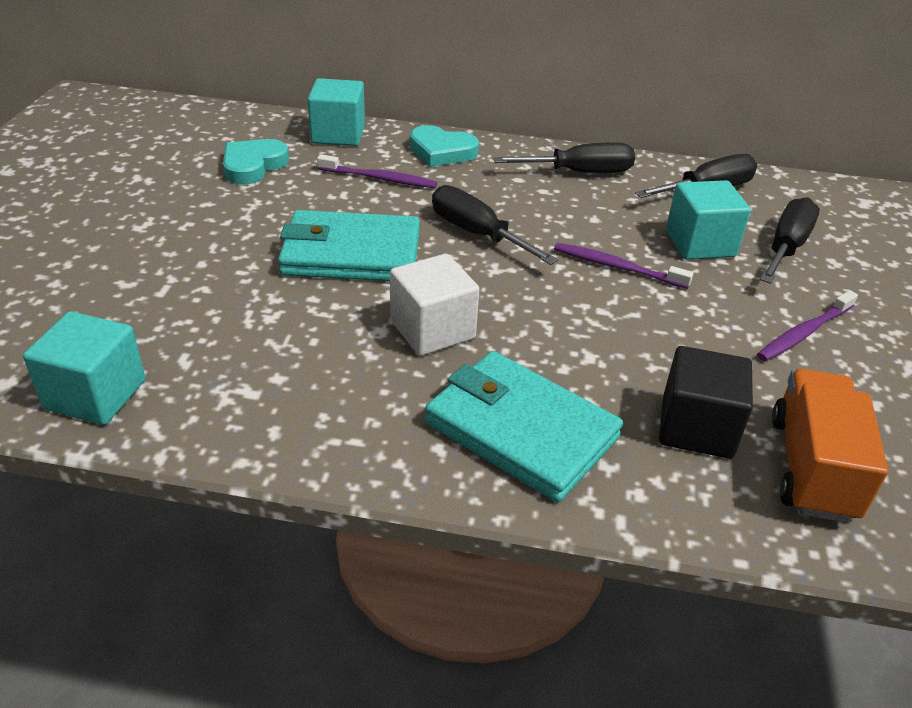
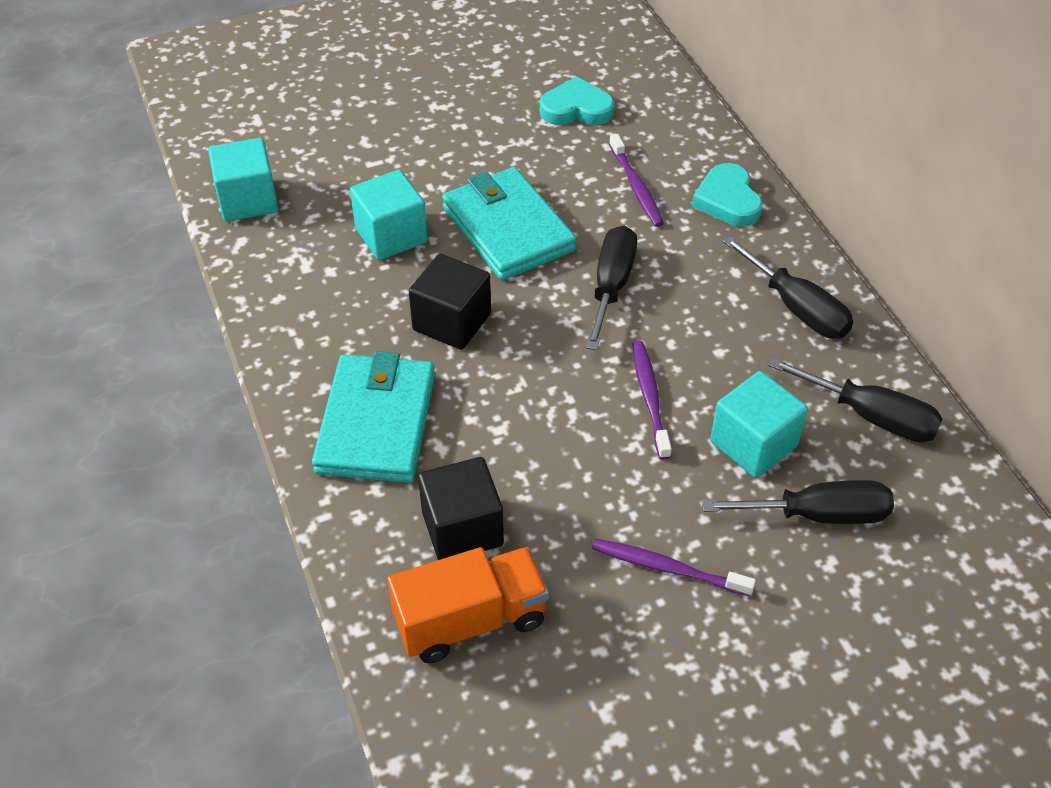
camera: 60 degrees right, 10 degrees up
(338, 134) = (682, 125): turquoise cube -> turquoise cube (391, 235)
(432, 330) = (452, 322): white cube -> black cube

